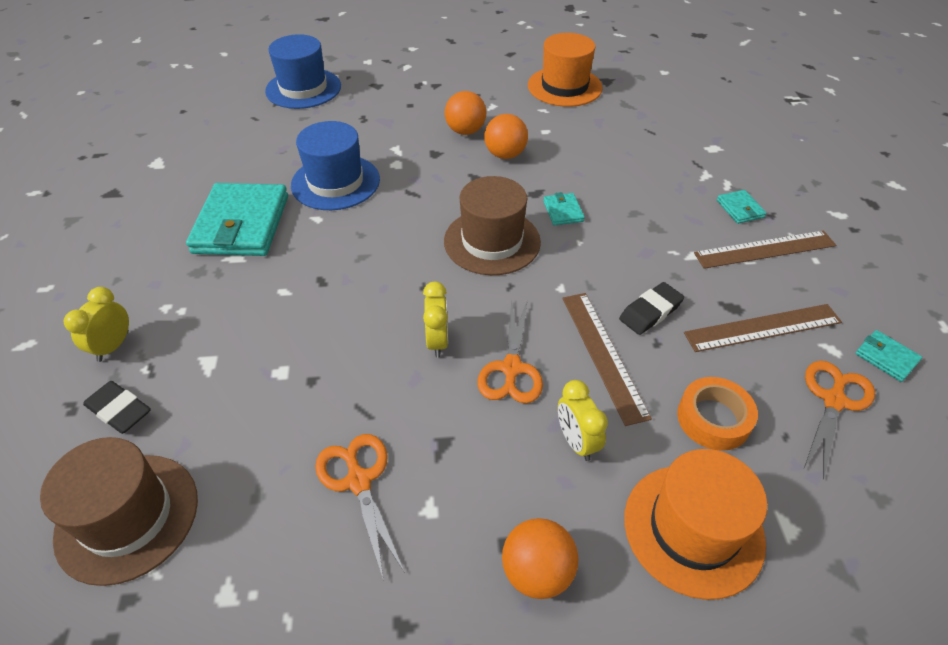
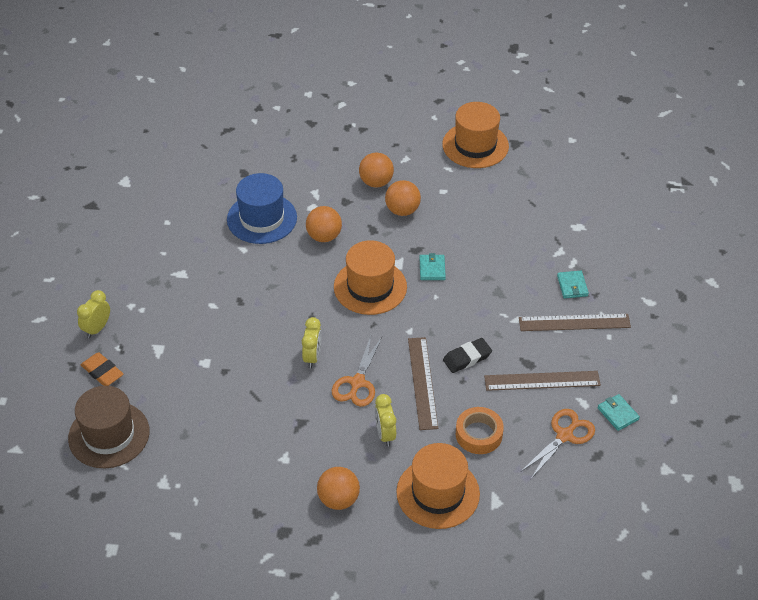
camera: 10 degrees right, 0 degrees up
(119, 410) = (102, 372): black eraser -> orange eraser
(241, 224) = (187, 246): turquoise wallet -> none
(303, 88) = (248, 119): blue hat -> none
(359, 481) = (245, 436): orange scissors -> none
(418, 192) = (324, 236): none -> orange ball
(492, 241) = (370, 287): brown hat -> orange hat

